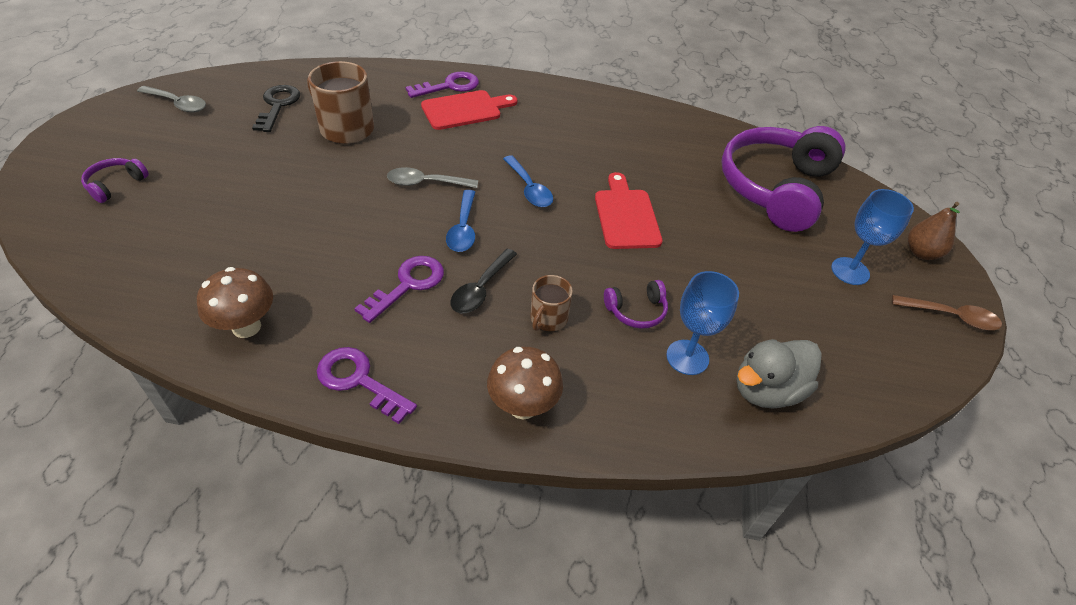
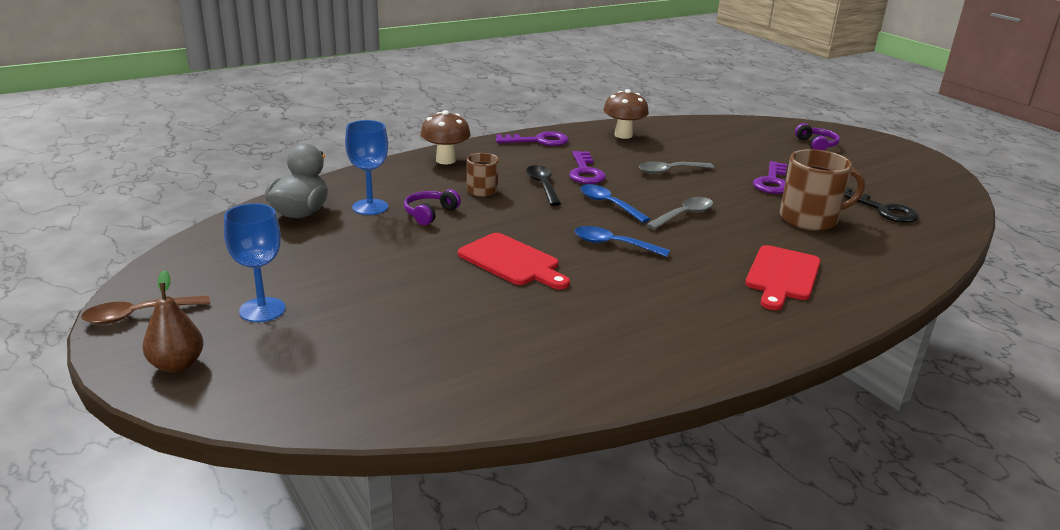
camera: 140 degrees right, 20 degrees down
(178, 104) = (922, 183): grey spoon -> grey spoon (669, 171)
(449, 86) = (843, 289): purple key -> purple key (772, 182)
(775, 188) = (394, 357): purple headphones -> none

